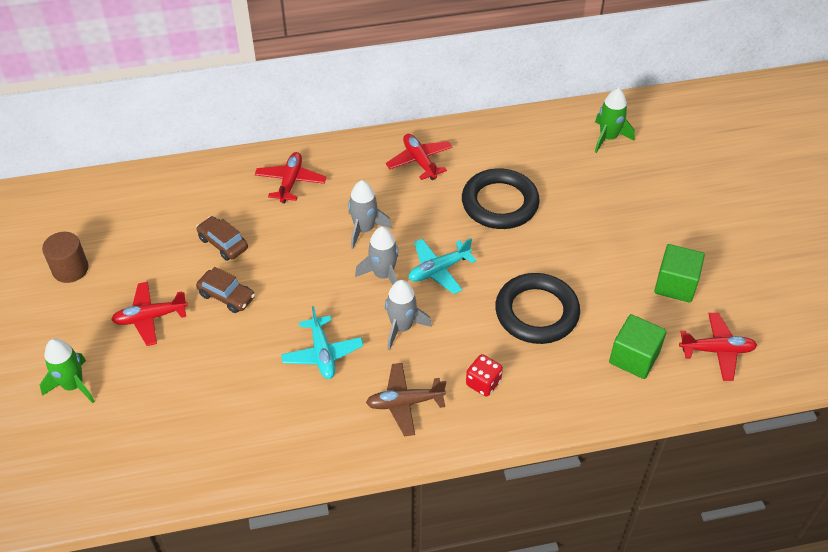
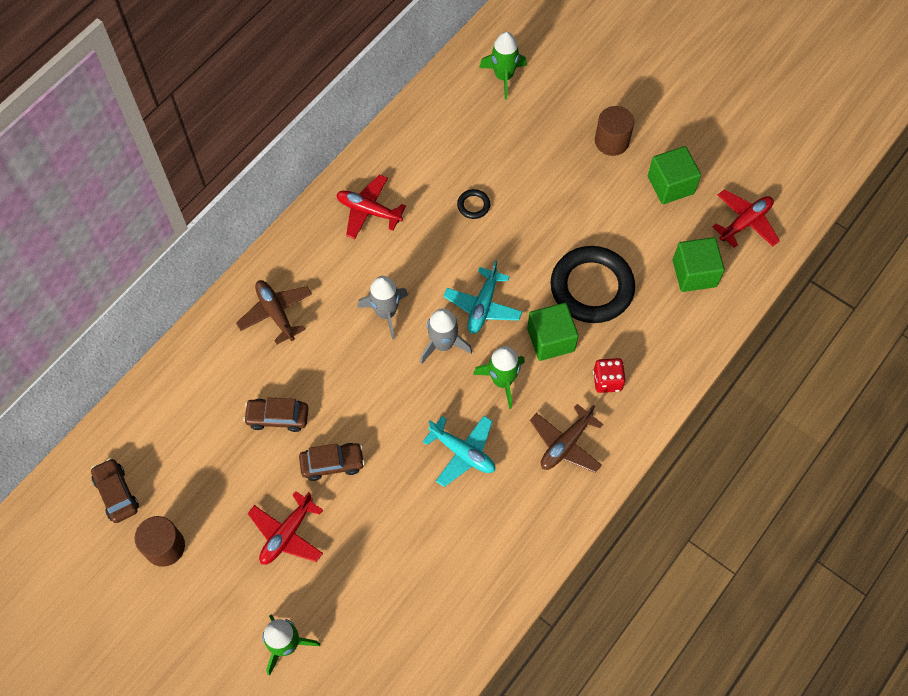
camera: 40 degrees left, 15 degrees up
(78, 218) = (116, 493): none -> brown car
(290, 182) = (276, 313): red plane -> brown plane
(401, 327) = (502, 381): grey rocket -> green rocket
(467, 325) = (550, 340): none -> green cube
(500, 203) = (473, 205): black ring -> black ring, size x0.41
(654, 227) = (611, 141): none -> brown cylinder

